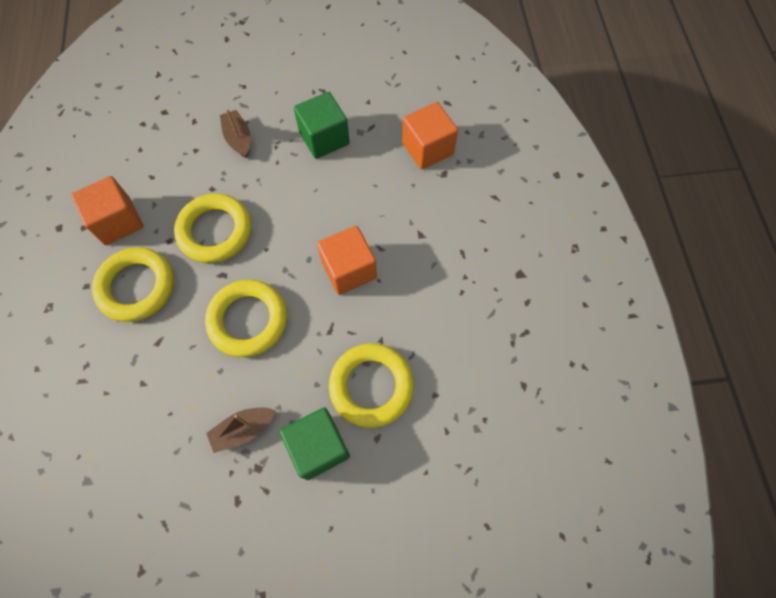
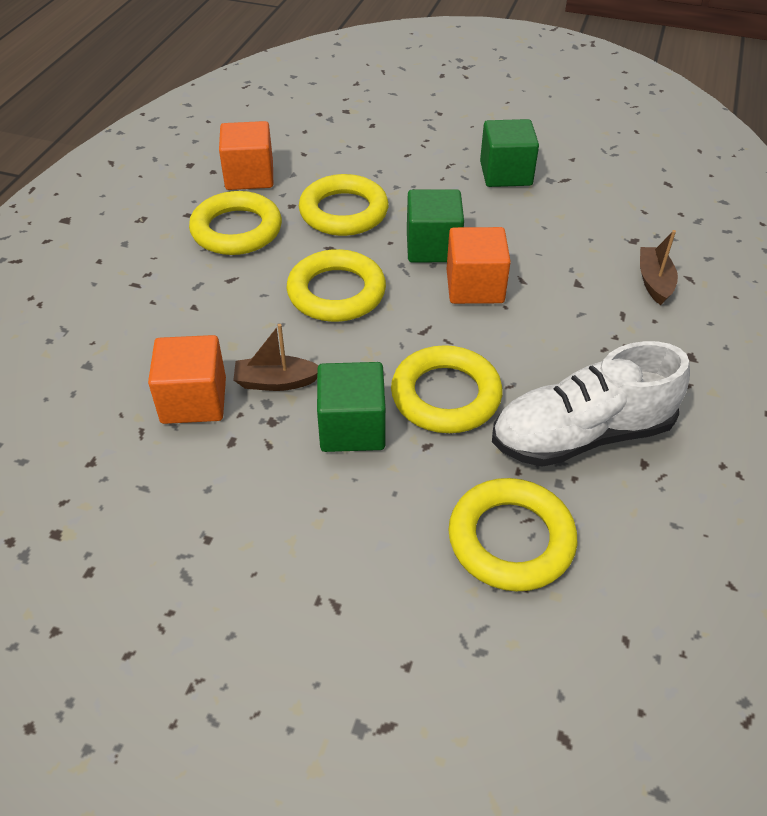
camera: 25 degrees right, 20 degrees down
(238, 139) = (411, 149): brown boat -> brown boat (654, 282)
(301, 241) = (433, 247): none -> green cube
(427, 148) = (624, 214): orange cube -> orange cube (194, 400)
(464, 492) = (511, 539): none -> yellow ring
(475, 380) = (581, 435): none -> white shoe

